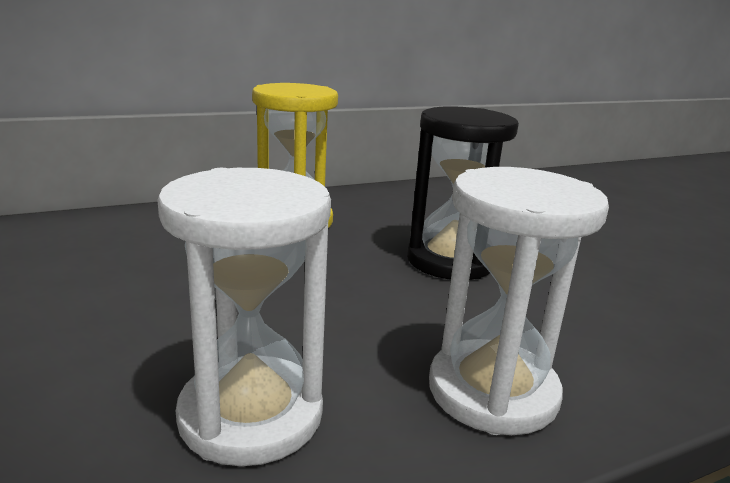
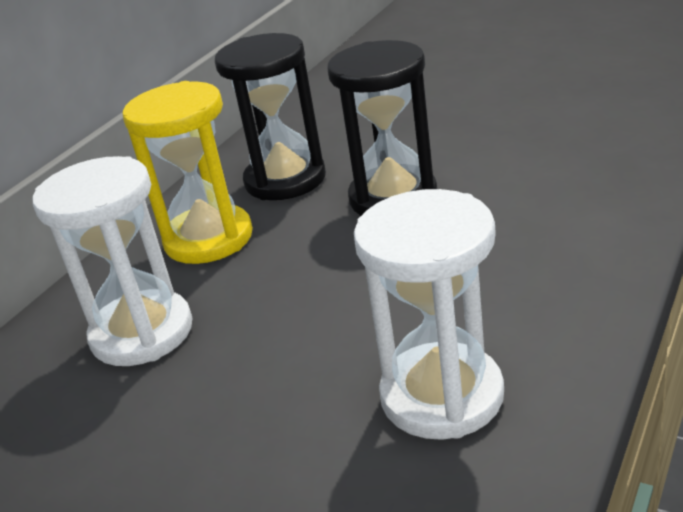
camera: 30 degrees left, 10 degrees up
(395, 215) = (285, 180): none -> black hourglass
(492, 391) = (554, 278): white hourglass -> white hourglass (142, 333)

